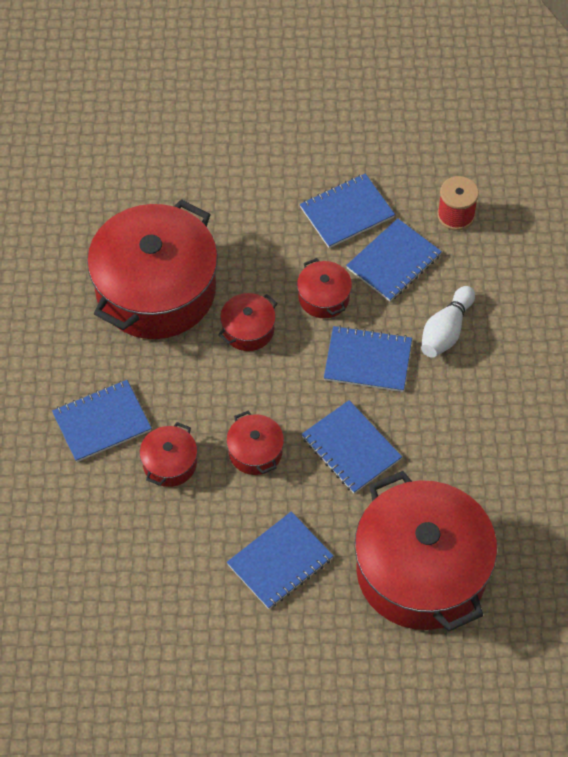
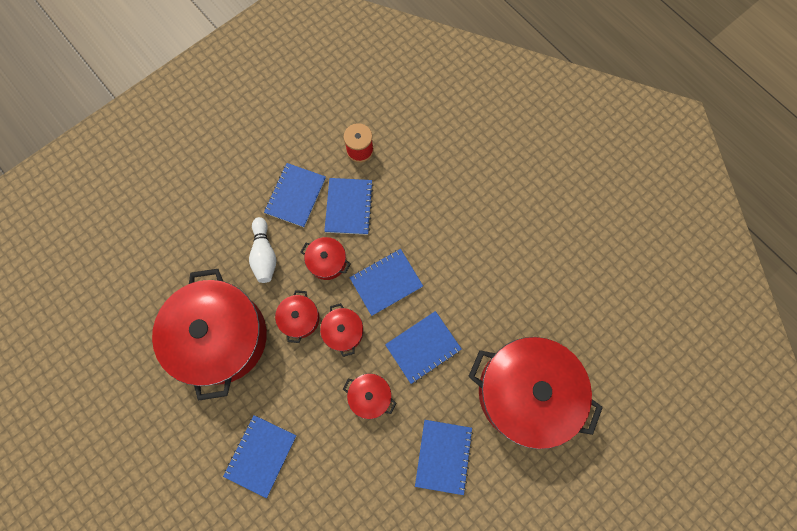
camera: 40 degrees left, 15 degrees up
(169, 463) = (325, 447): red pot -> red pot (343, 331)
(351, 448) = (423, 347): blue notebook -> blue notebook turned 45 degrees counterclockwise
(446, 331) = (414, 228): white bowling pin -> white bowling pin (264, 255)

